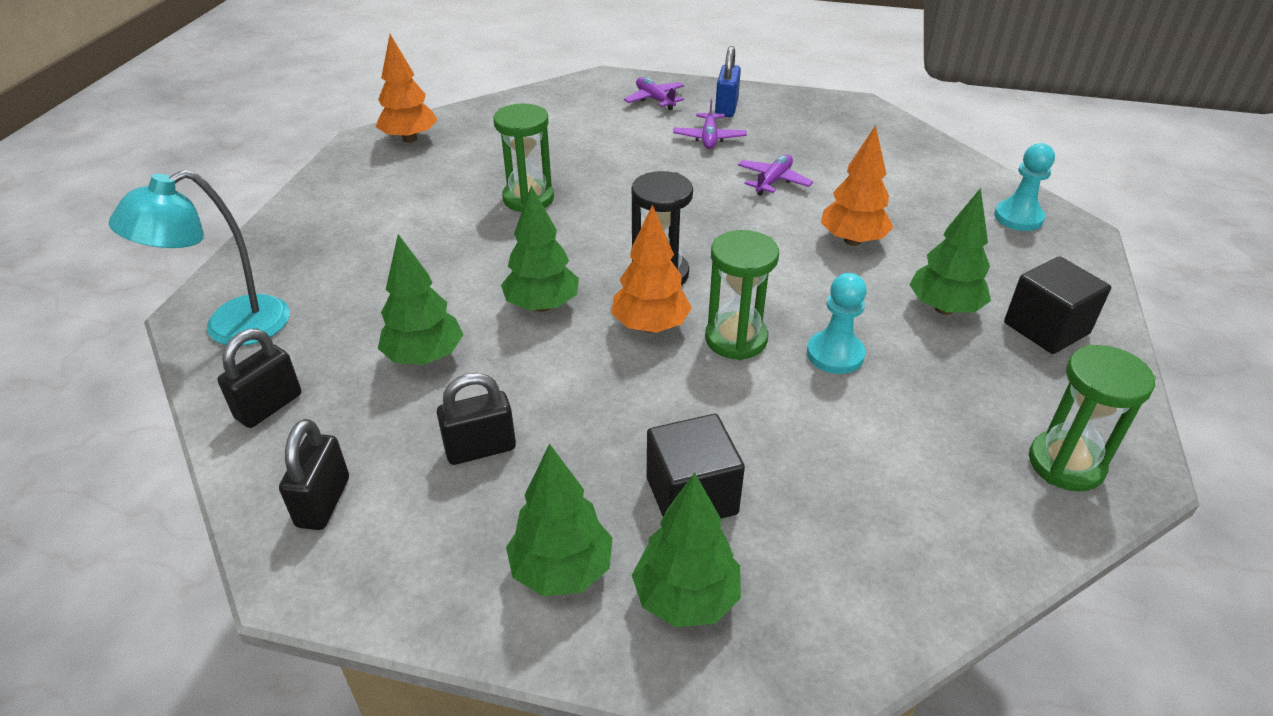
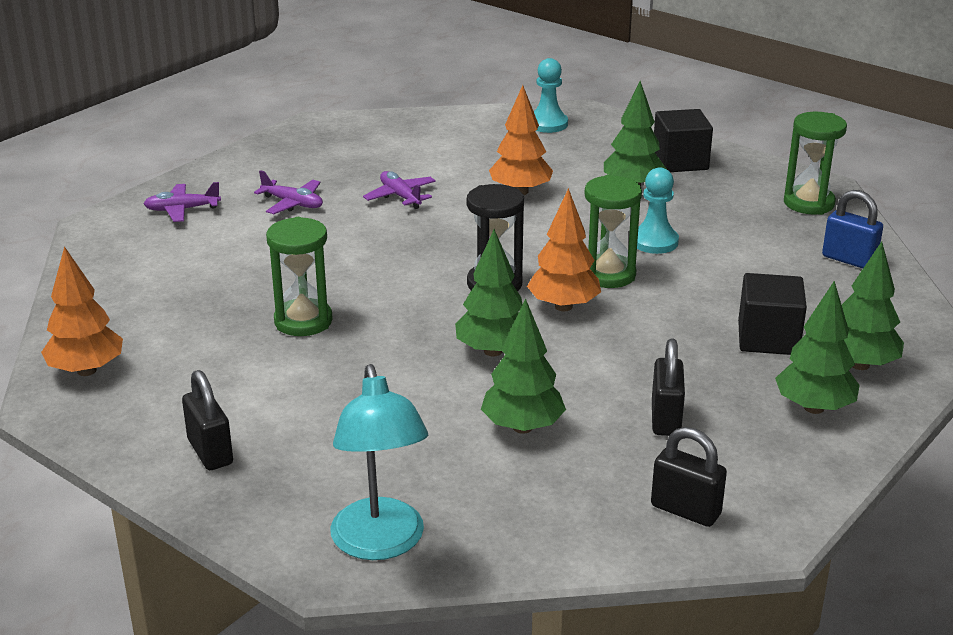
camera: 65 degrees left, 10 degrees down
(269, 406) = (534, 529): black padlock -> black padlock (210, 452)
(726, 108) = (246, 180): blue padlock -> blue padlock (849, 260)

